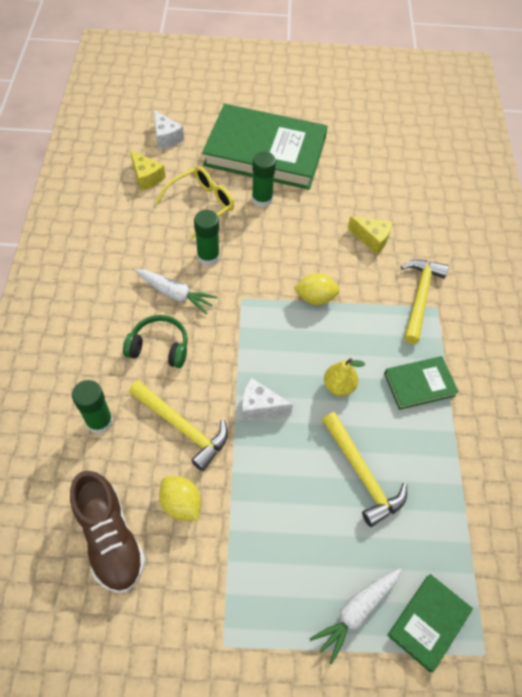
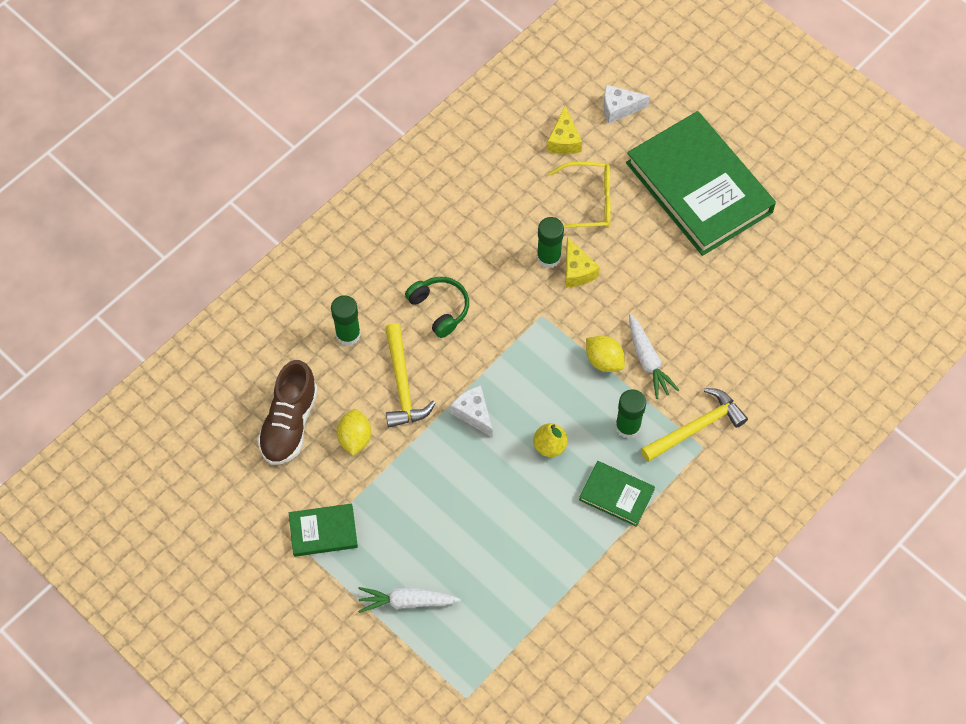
camera: 45 degrees right, 5 degrees up
(166, 137) = (619, 108): white cheese -> white cheese turned 75 degrees clockwise
(175, 294) = (491, 272): white carrot -> white carrot (647, 360)
(262, 199) = (648, 235): green glue stick -> green glue stick (627, 426)
(362, 475) = (501, 522): yellow hammer -> none
(371, 239) = (710, 345): yellow cheese -> yellow cheese (577, 270)
(428, 622) = (448, 648): green book -> green book (323, 531)

